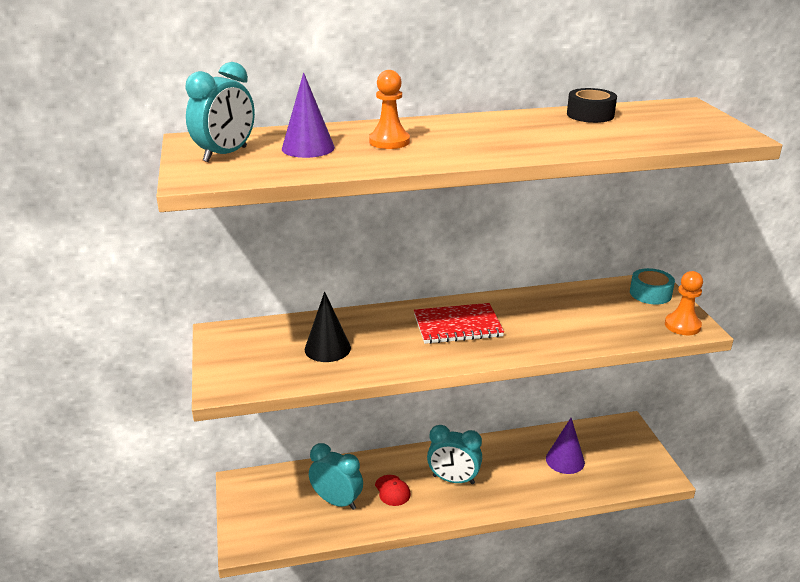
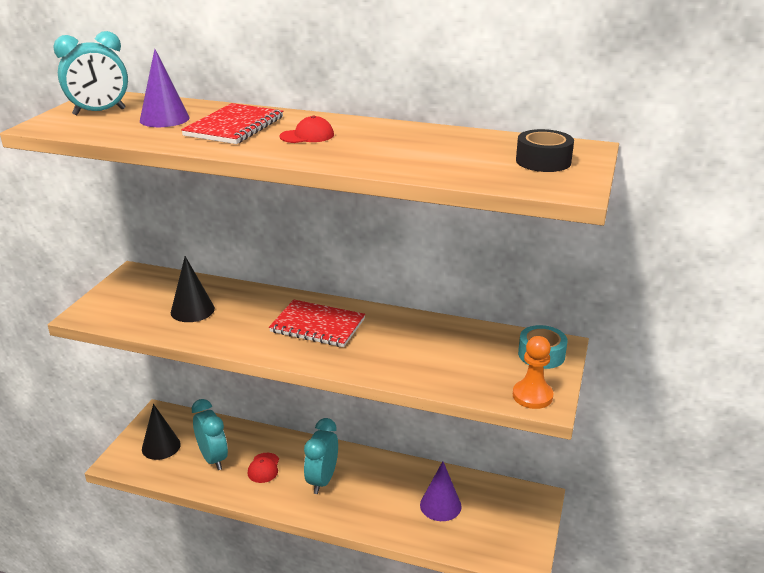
camera: 30 degrees right, 0 degrees up
(274, 511) = (161, 446): none -> black cone
(389, 141) = (234, 126): orange pawn -> red notebook
(453, 479) = (322, 480): turquoise clock -> turquoise clock turned 60 degrees clockwise
(470, 137) = (307, 136): none -> red cap
(590, 115) = (460, 138): black tape -> black tape (543, 161)

